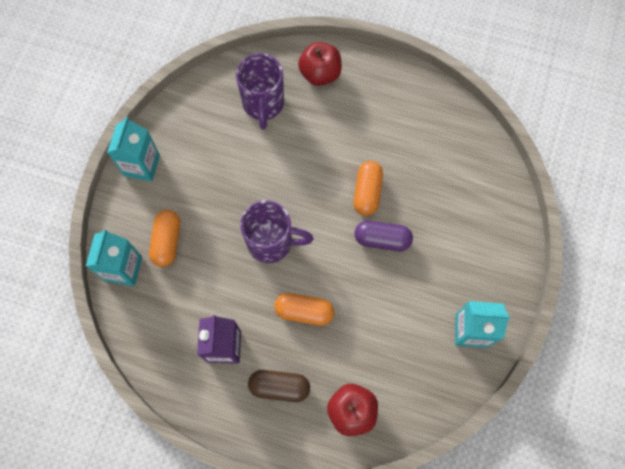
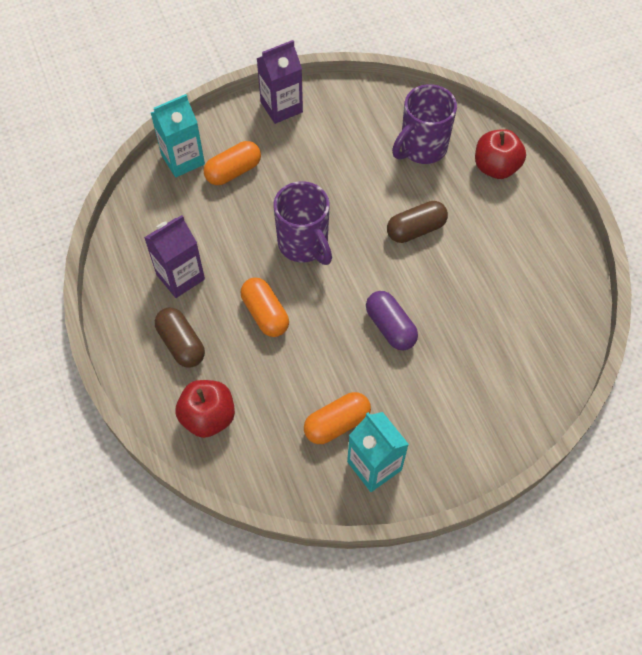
camera: 50 degrees right, 10 degrees down
(142, 165) = (281, 107): turquoise carton -> purple carton
(323, 162) = (416, 230): none -> brown capsule
(367, 192) = (422, 283): orange capsule -> orange capsule (337, 423)

